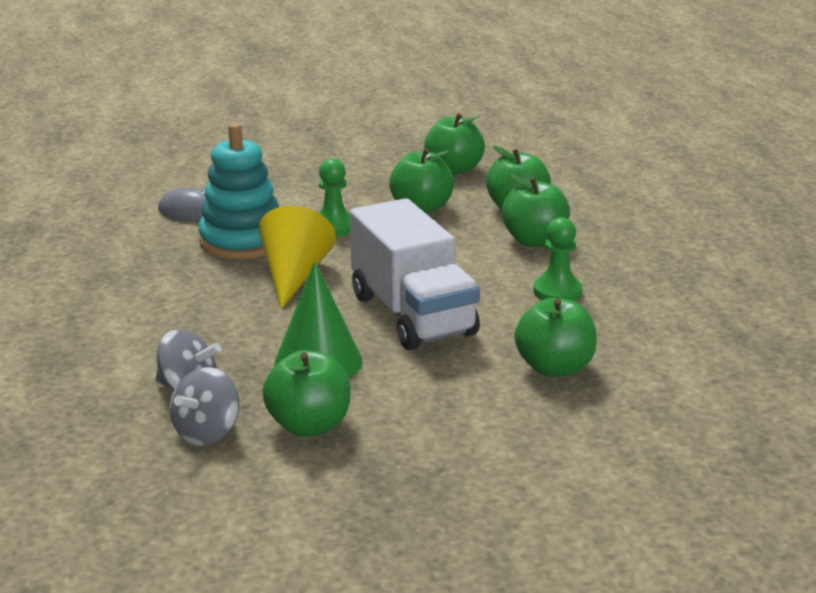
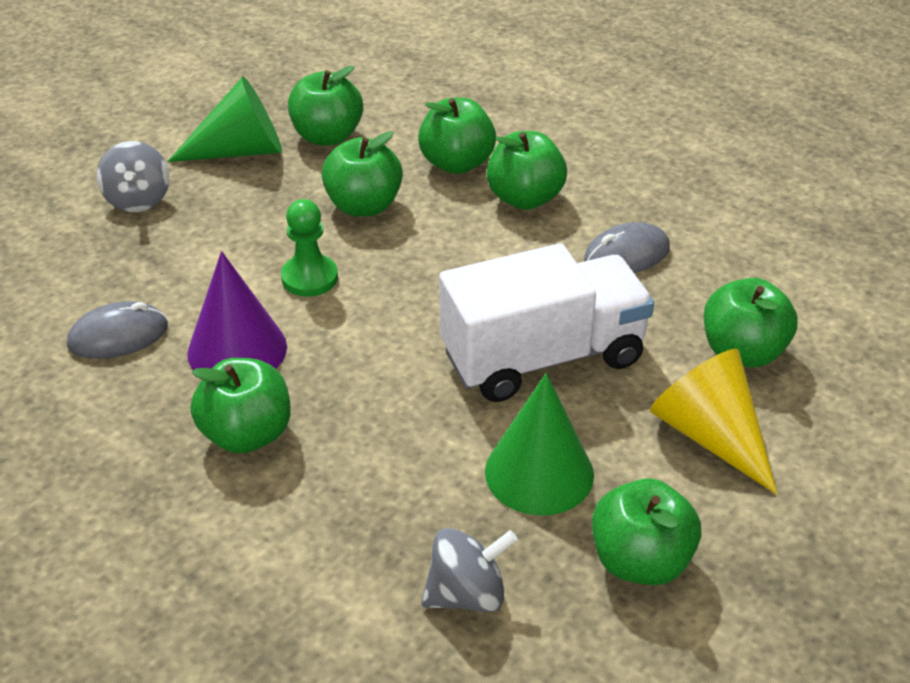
camera: 40 degrees left, 15 degrees up
(189, 276) = (247, 434): none -> green apple
(207, 433) = (563, 639): grey spinning top -> grey spinning top (138, 200)
(242, 241) = (237, 349): turquoise stacking toy -> purple cone
(294, 276) = (360, 370): yellow cone -> yellow cone (710, 435)
(389, 159) = (240, 151): none -> green cone
(412, 315) = (542, 357): white truck -> white truck turned 45 degrees counterclockwise
(557, 292) = (626, 254): green pawn -> grey mouse

